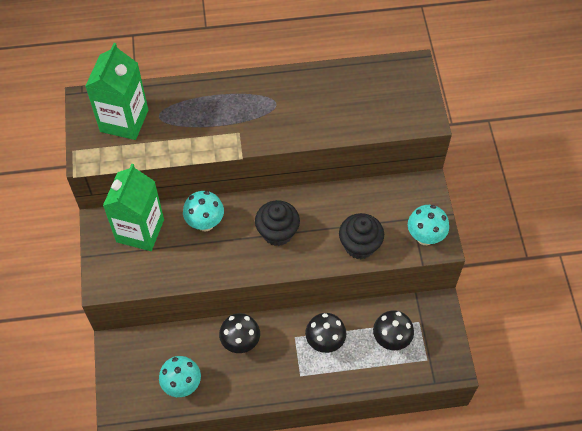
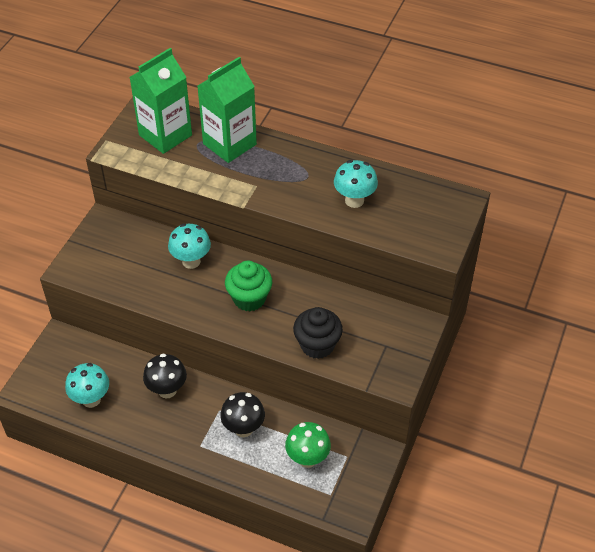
camera: 30 degrees right, 10 degrees down
(140, 231) = (131, 242): green carton -> green carton (229, 144)
(277, 233) = (249, 298): black cupcake -> green cupcake
(391, 340) = (307, 458): black mushroom -> green mushroom
(425, 237) = (386, 367): turquoise mushroom -> turquoise mushroom (354, 200)

